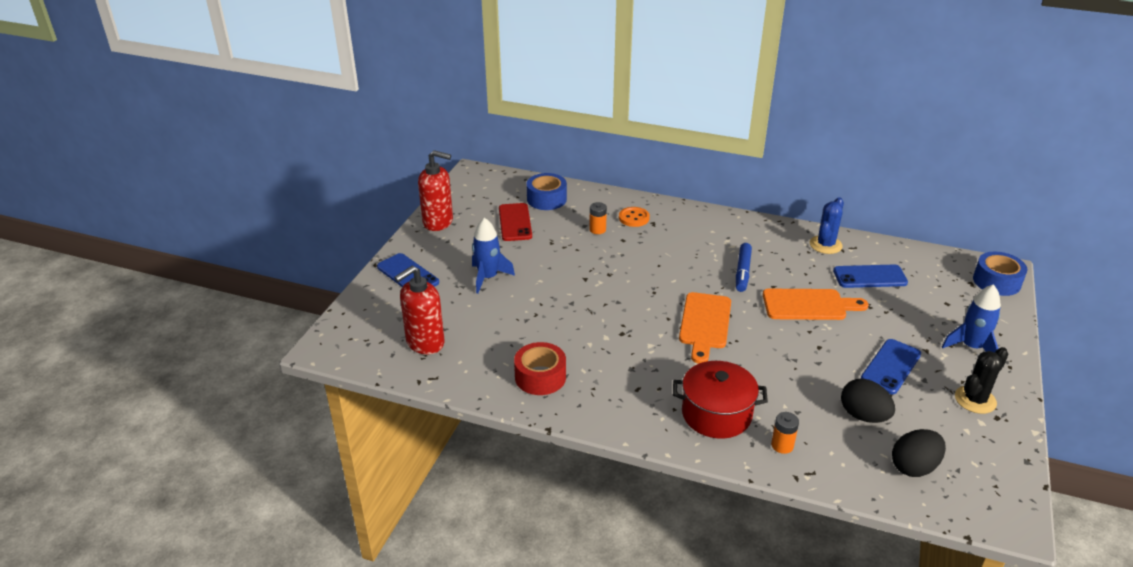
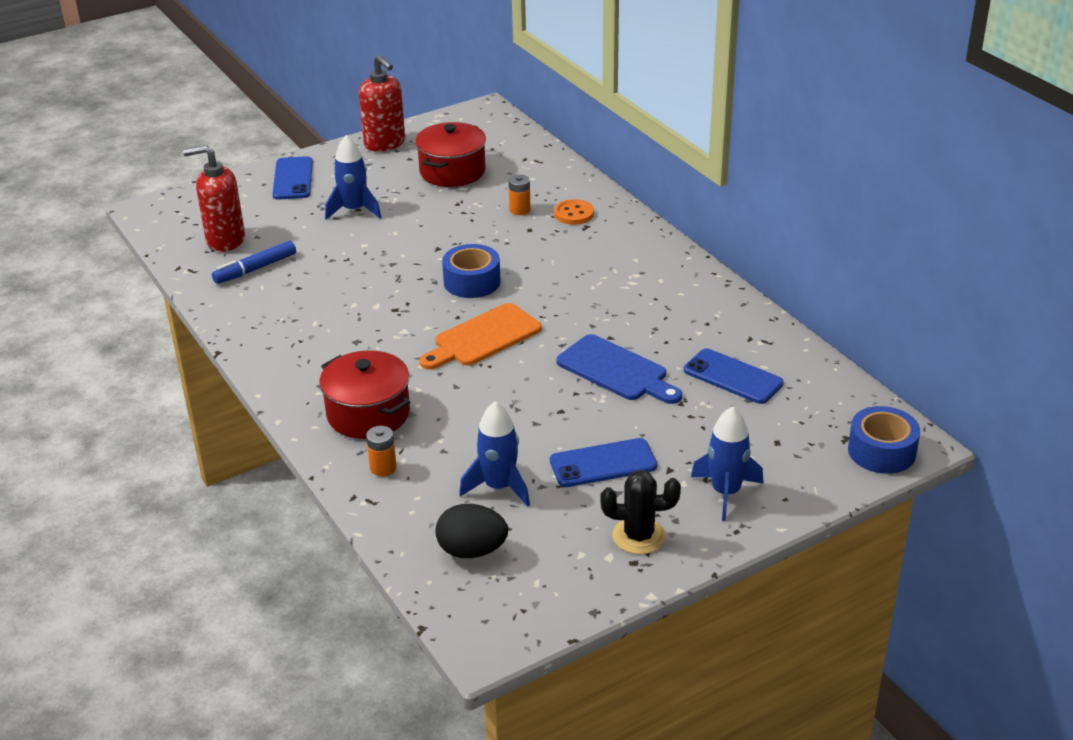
camera: 40 degrees right, 0 degrees up
(515, 222) = (452, 171): red phone -> red pot
(540, 377) = (272, 310): red tape -> none
(546, 199) = (516, 161): blue tape -> blue tape (472, 282)
(742, 272) = (600, 310): blue marker -> blue marker (255, 269)
(808, 305) = (616, 370): orange cutting board -> blue cutting board
(825, 245) = (738, 325): blue cactus -> none
(863, 416) = (499, 487): black egg -> blue rocket

